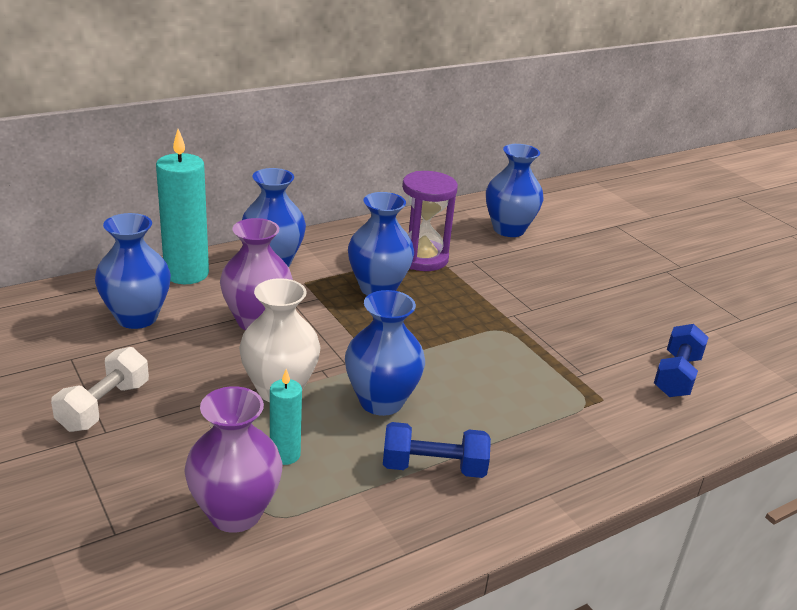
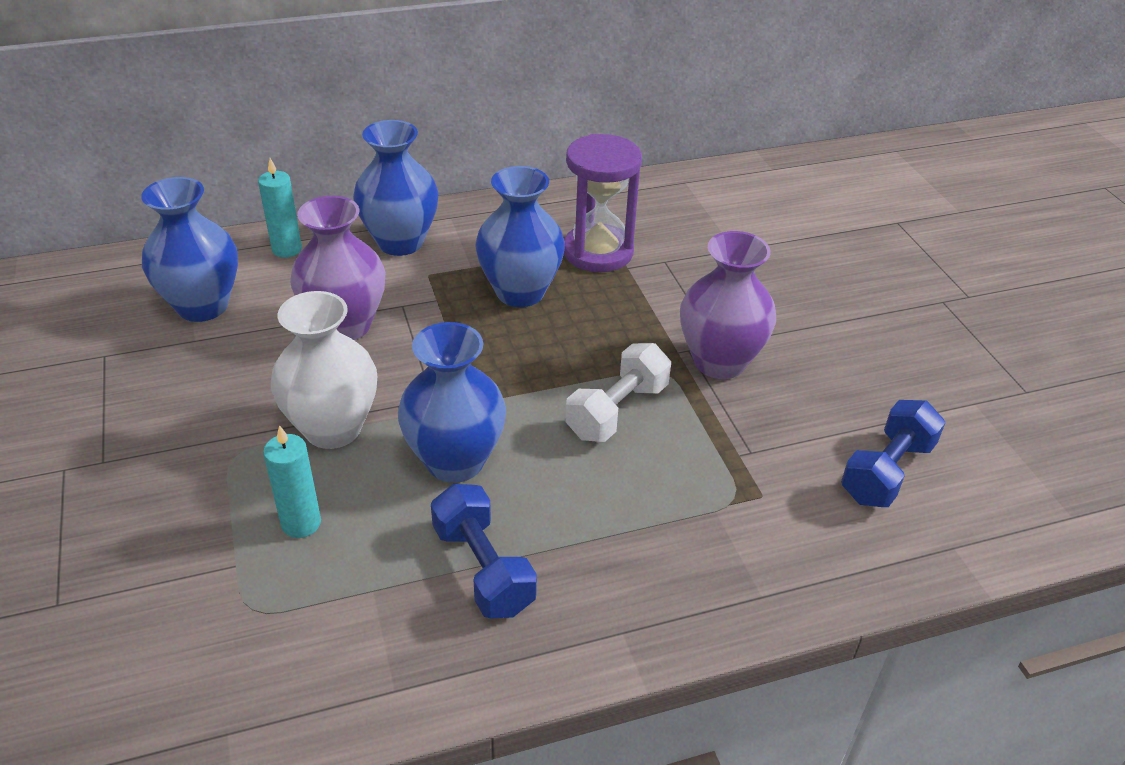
camera: 15 degrees right, 10 degrees up
(104, 406) = (115, 426): white dumbbell -> white dumbbell (617, 411)
(186, 274) = (287, 249): turquoise candle -> turquoise candle, size x0.54
(235, 513) = (207, 598): purple vase -> purple vase (719, 362)
(433, 467) = (483, 569): blue dumbbell -> blue dumbbell turned 45 degrees clockwise
(508, 229) = (737, 217): blue vase -> none

